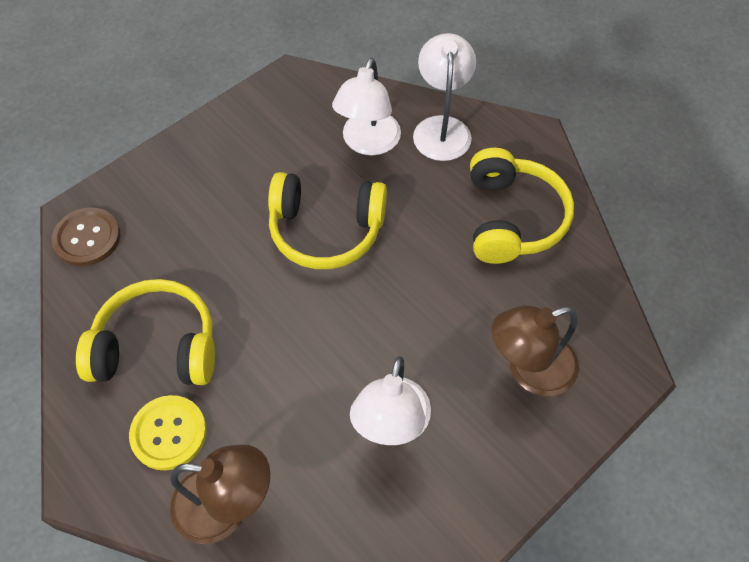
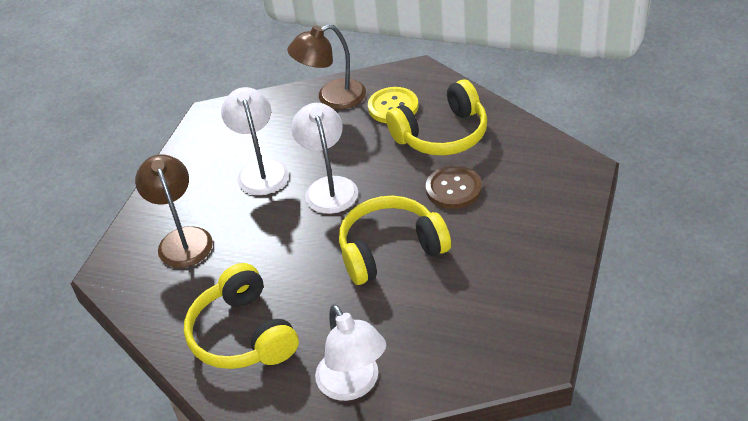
camera: 155 degrees right, 15 degrees down
(87, 238) = (558, 160): brown button -> brown button (453, 189)
(368, 143) = (411, 334): white lamp -> white lamp (329, 187)
(529, 370) = (182, 239): brown lamp -> brown lamp turned 60 degrees counterclockwise

